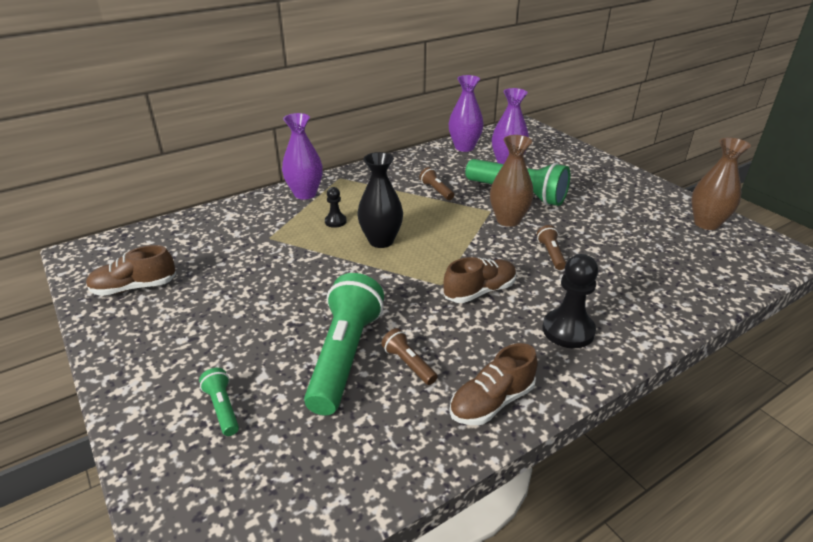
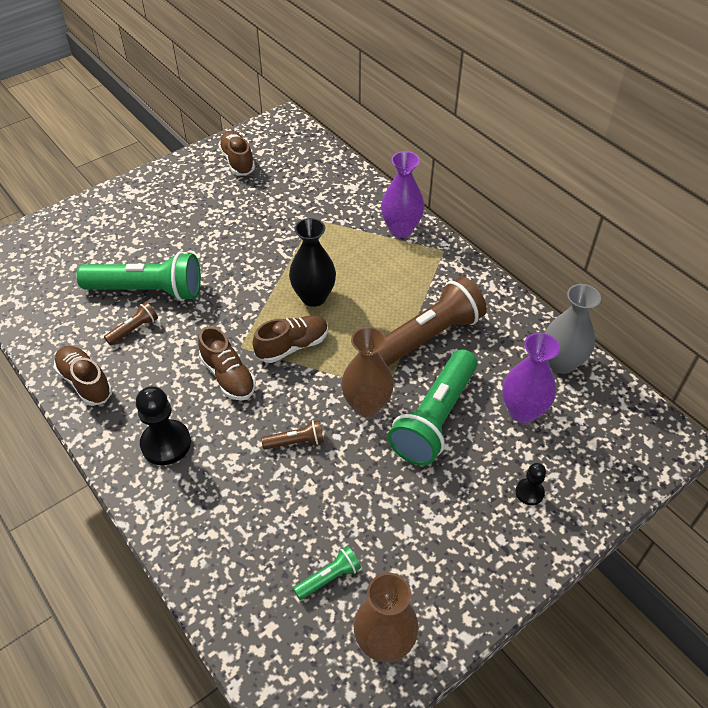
camera: 85 degrees right, 15 degrees up
(223, 408) = (103, 237): green flashlight -> green flashlight (329, 578)
(335, 221) = (347, 259): black pawn -> black pawn (529, 492)
(436, 190) = (428, 337): brown flashlight -> brown flashlight, size x2.24
(442, 254) = (292, 346): none -> brown shoe
(464, 147) = (561, 363): purple vase -> grey vase

